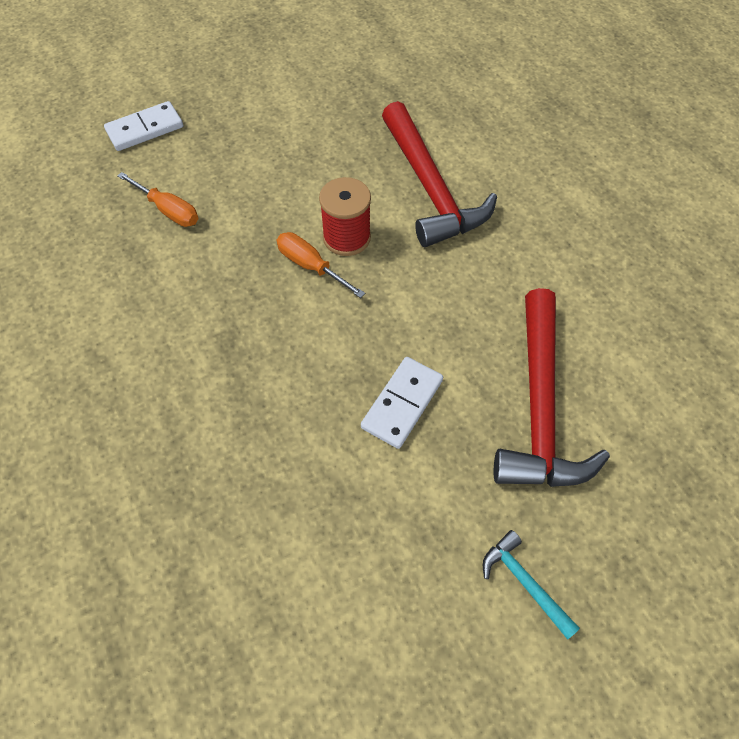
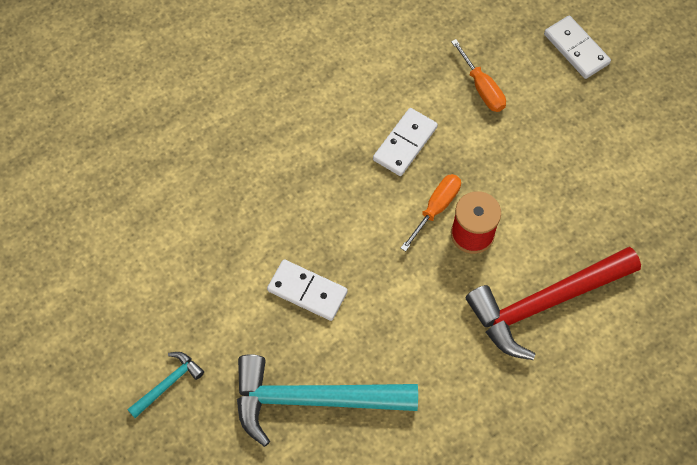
camera: 85 degrees right, 5 degrees up
(168, 210) = (481, 88): orange screwdriver -> orange screwdriver turned 60 degrees counterclockwise
(222, 287) = (405, 143): none -> white domino
(539, 407) = (312, 399): red hammer -> turquoise hammer

